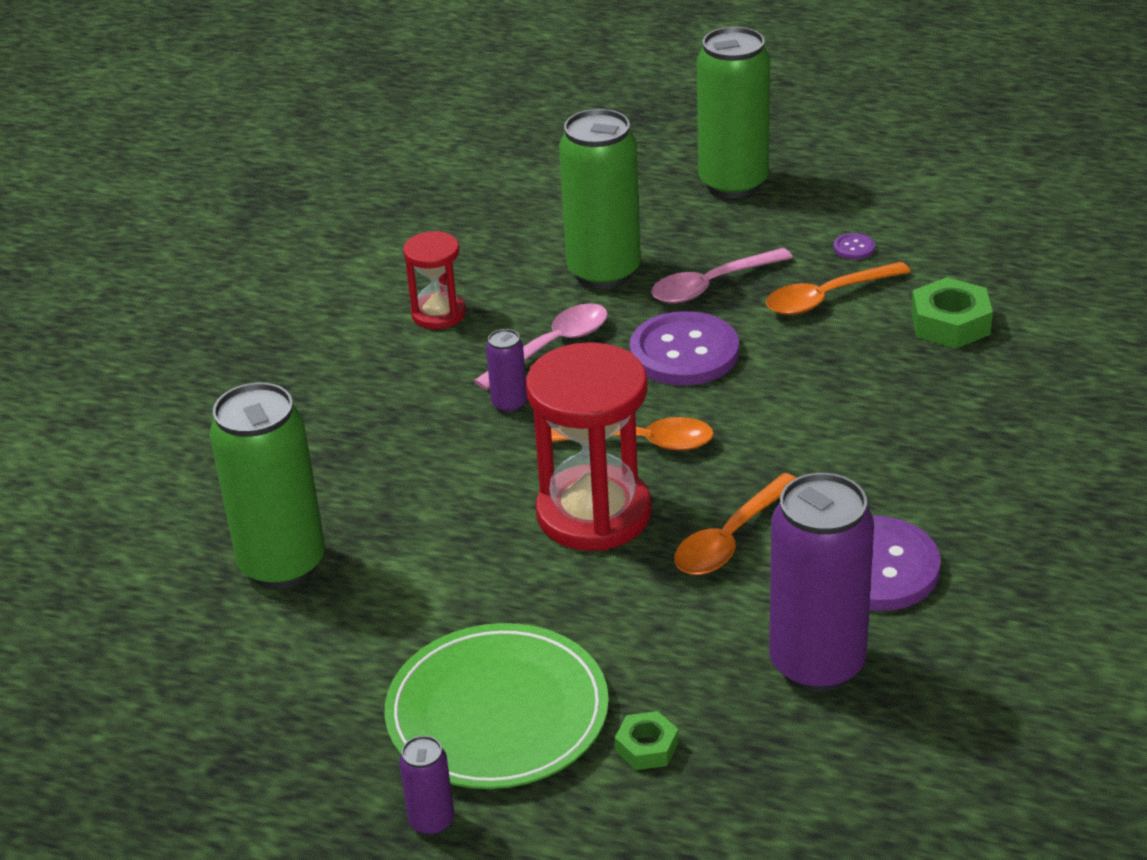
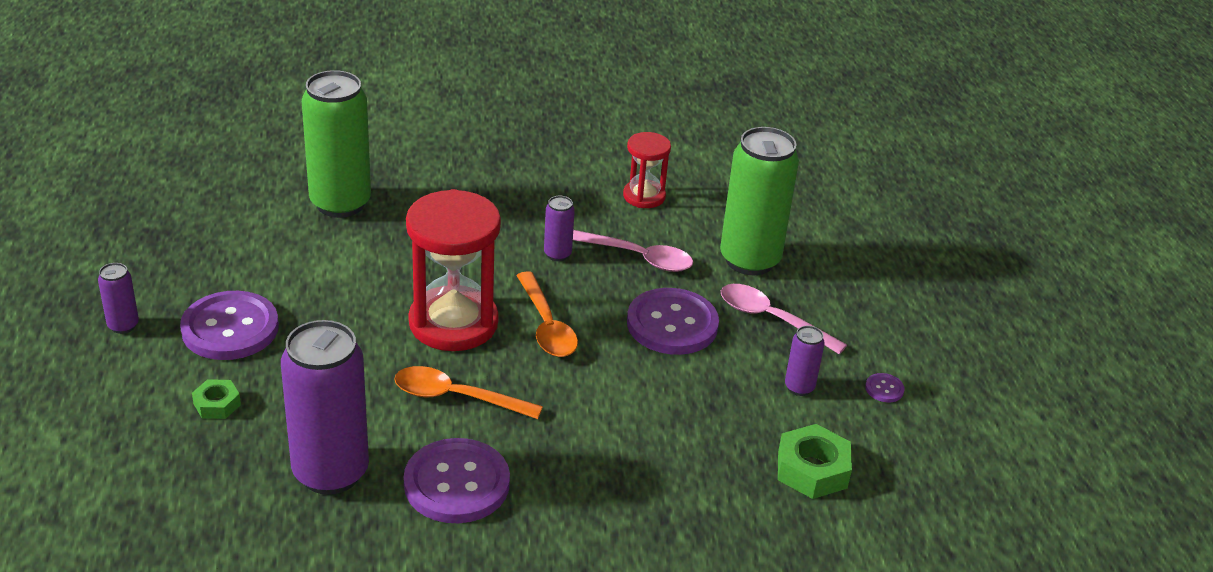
camera: 60 degrees right, 0 degrees up
(497, 713) = (230, 328): green plate -> purple button
(733, 184) = (926, 300): green can -> none
(827, 297) = (799, 387): orange spoon -> purple can

